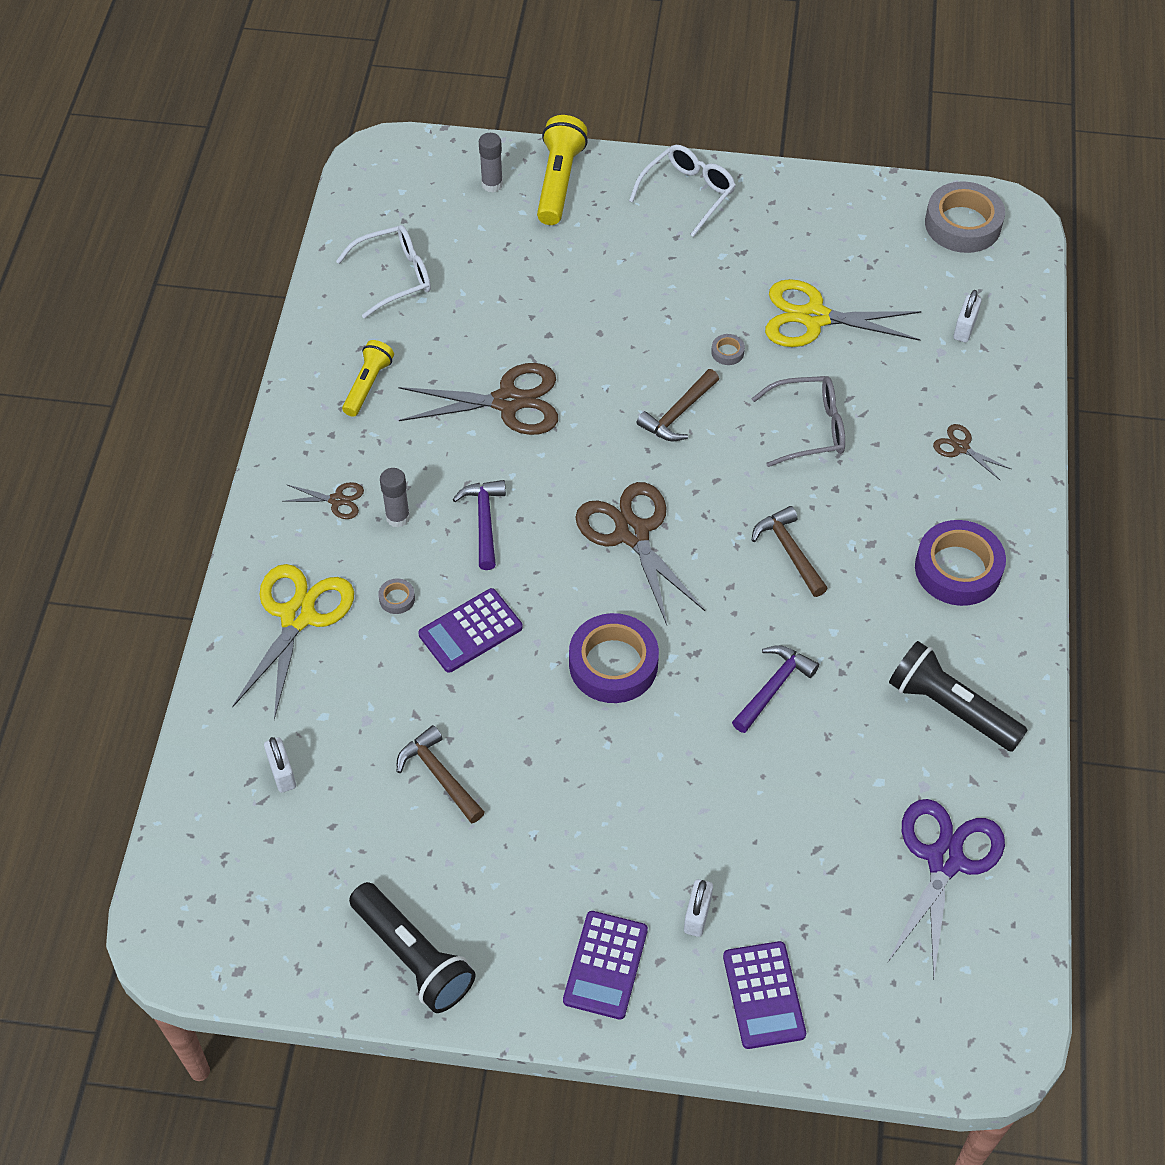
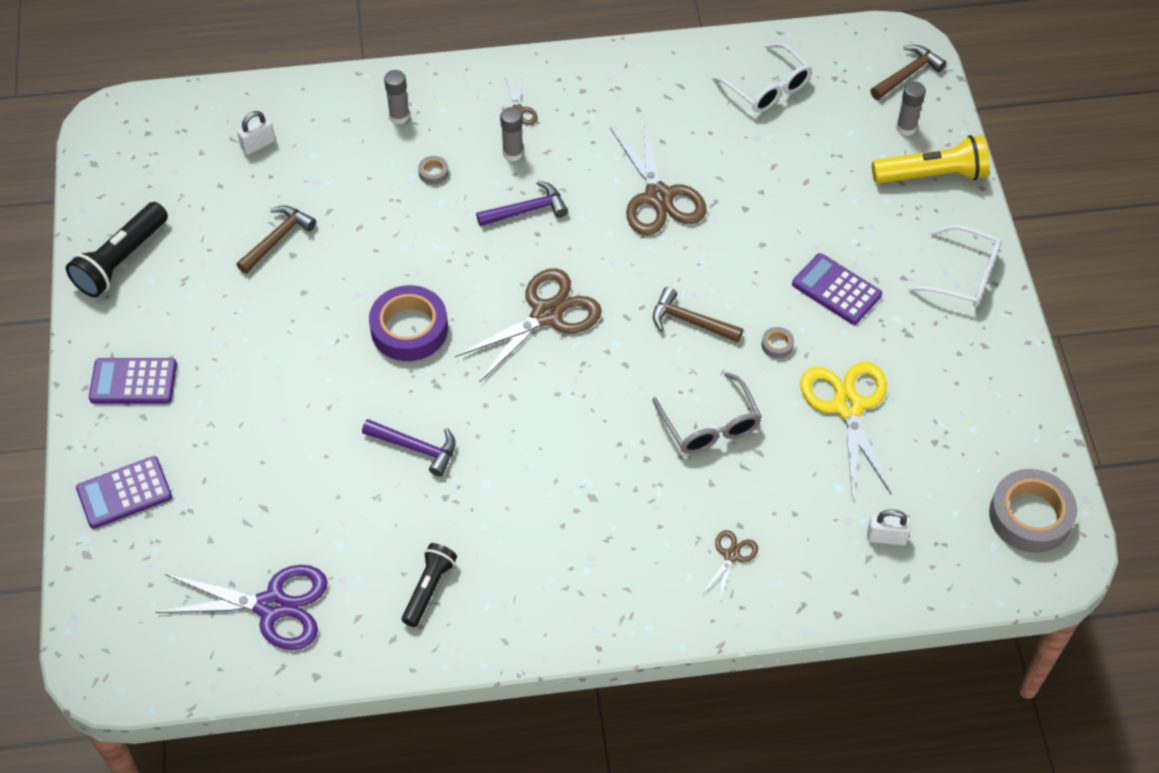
camera: 75 degrees right, 0 degrees up
(298, 616) = (399, 116): yellow scissors -> grey glue stick
(368, 385) = (642, 100): yellow flashlight -> none
(470, 631) = (415, 227): purple calculator -> purple calculator (836, 290)
(697, 915) = (187, 434): white padlock -> none
(789, 551) = (563, 435): brown hammer -> brown hammer (907, 74)
(950, 708) = (429, 589): black flashlight -> black flashlight, size x0.65
(958, 569) = (585, 573): purple tape -> none

